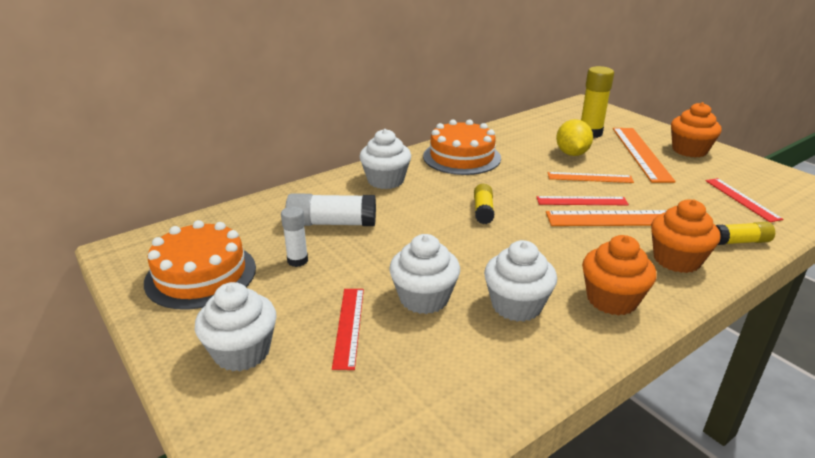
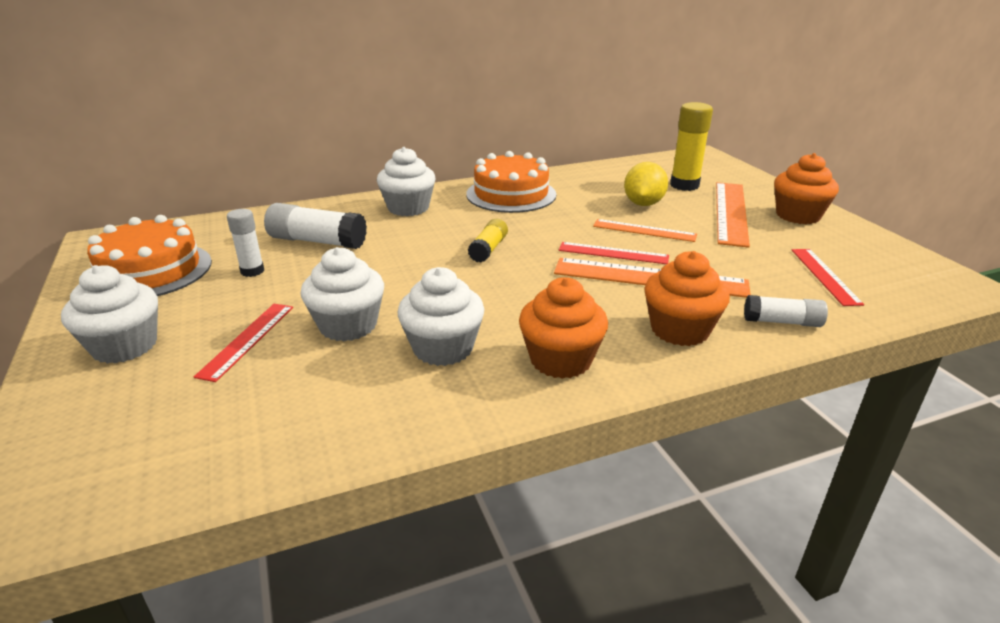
camera: 15 degrees right, 0 degrees up
(740, 241) = (782, 322): yellow glue stick -> white glue stick

